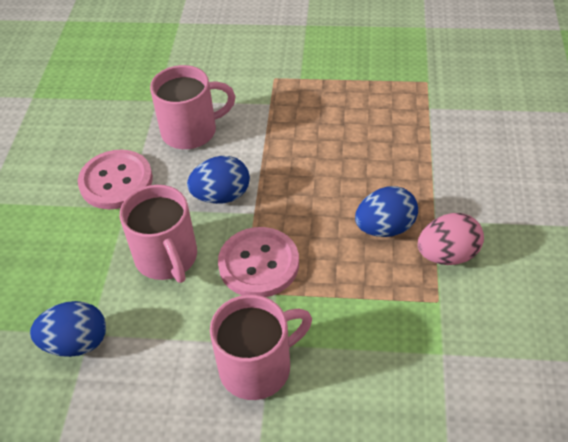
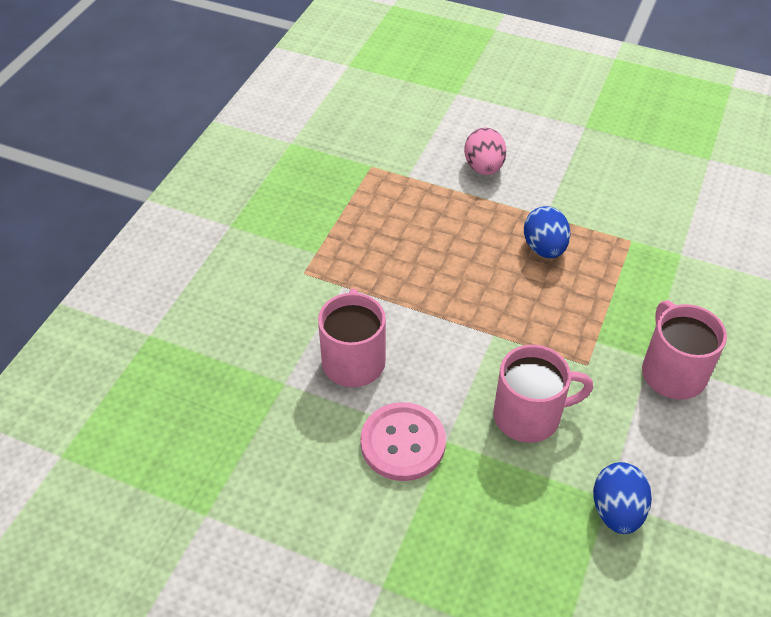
camera: 75 degrees left, 0 degrees up
(221, 196) = (461, 354): blue egg -> none
(259, 264) = (558, 345): pink button -> none
(447, 255) = (586, 220): pink egg -> pink egg (483, 167)

